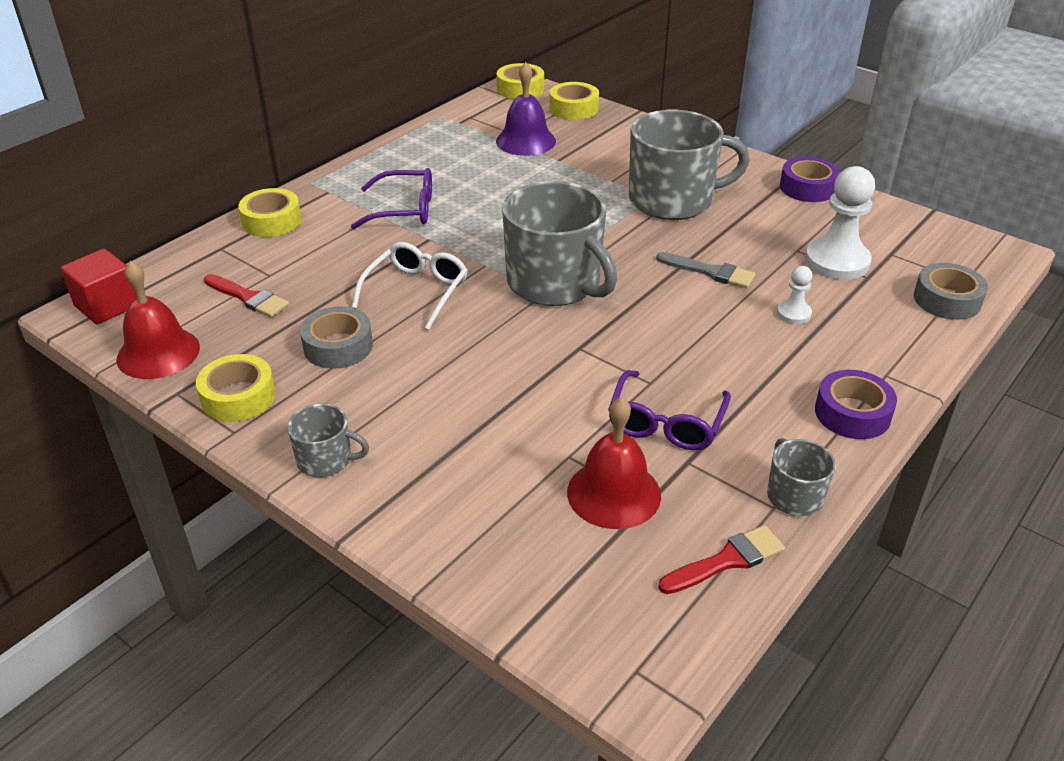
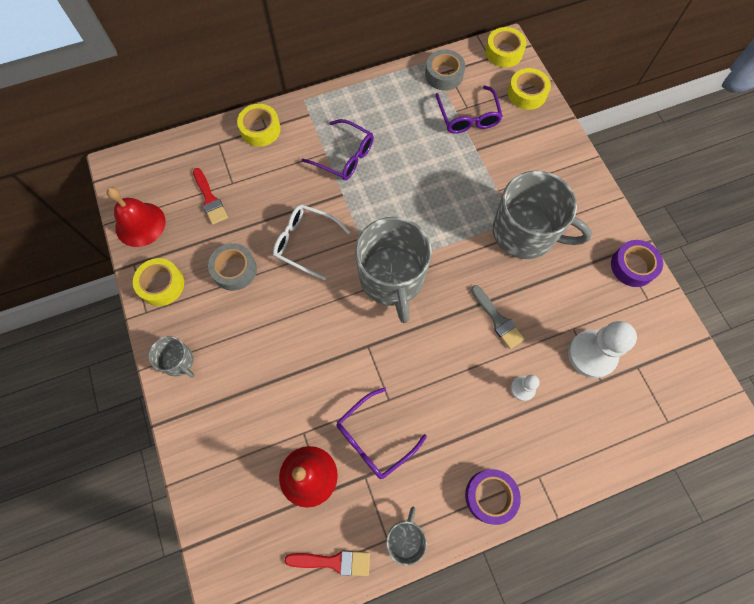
camera: 30 degrees right, 30 degrees up
(107, 306) = (134, 167): red cube -> none
(416, 291) = (305, 242): white glasses -> white glasses turned 120 degrees counterclockwise
(525, 141) = (468, 117): purple bell -> purple glasses
(947, 300) = (638, 433): grey tape -> grey tape (444, 75)

